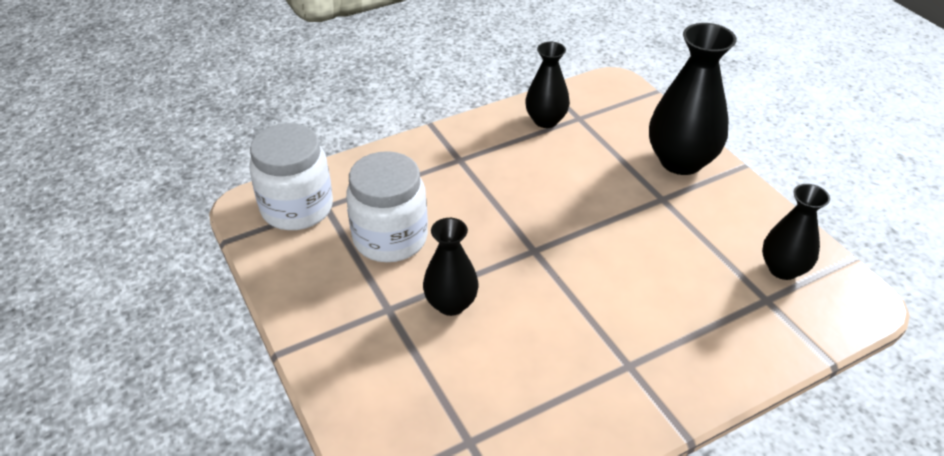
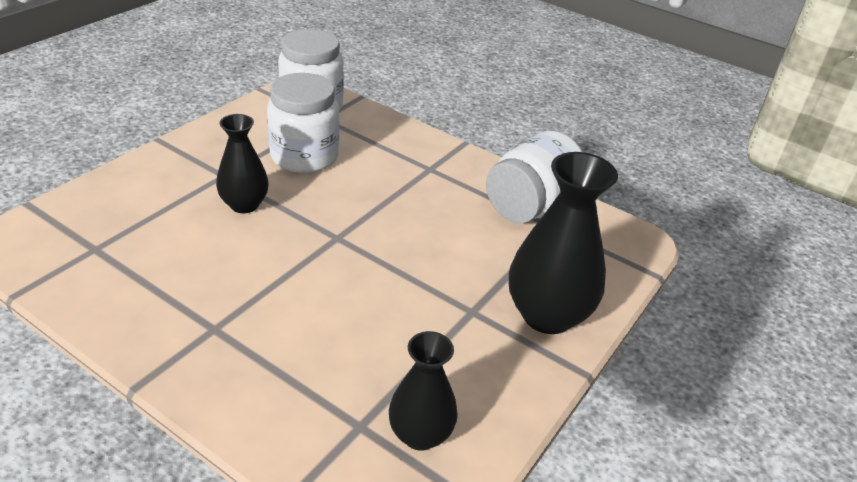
camera: 60 degrees right, 5 degrees down
(546, 120) = (530, 206): black vase -> white jar

